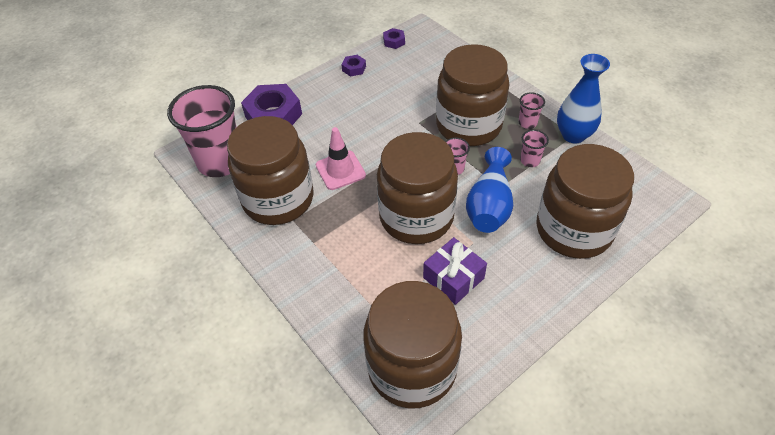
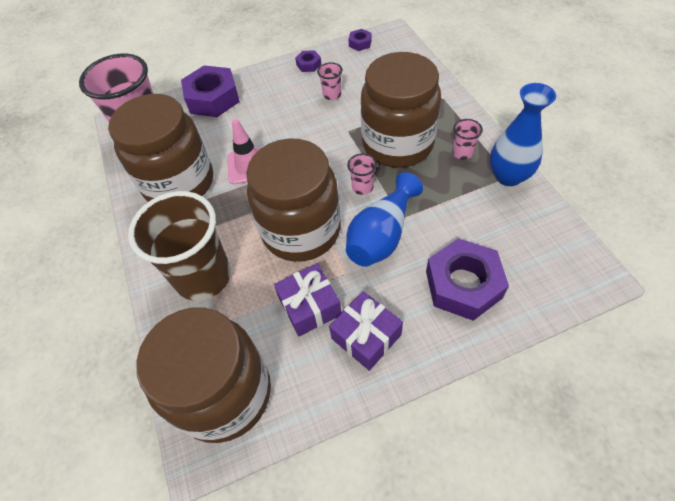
camera: 20 degrees right, 5 degrees up
(344, 276) = (203, 277): none -> brown cup
(513, 290) = (366, 336): none -> purple gift
(530, 161) = (447, 195): pink cup -> pink cup (332, 95)
(573, 230) = (463, 284): brown jar -> purple nut

